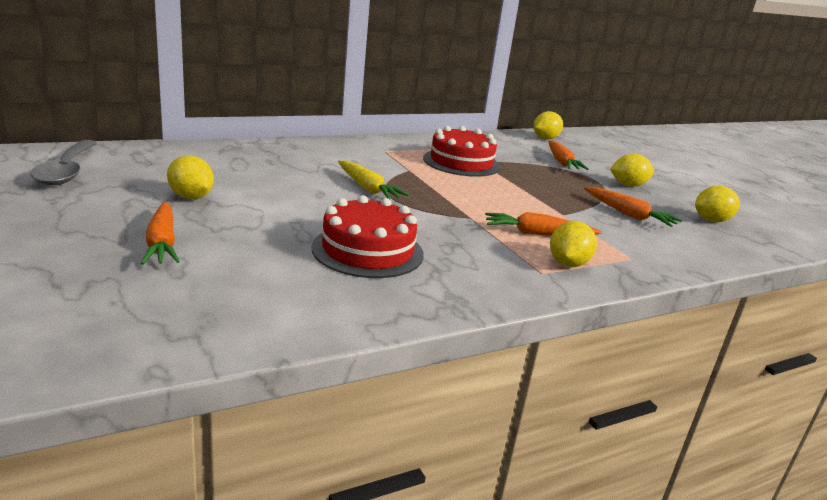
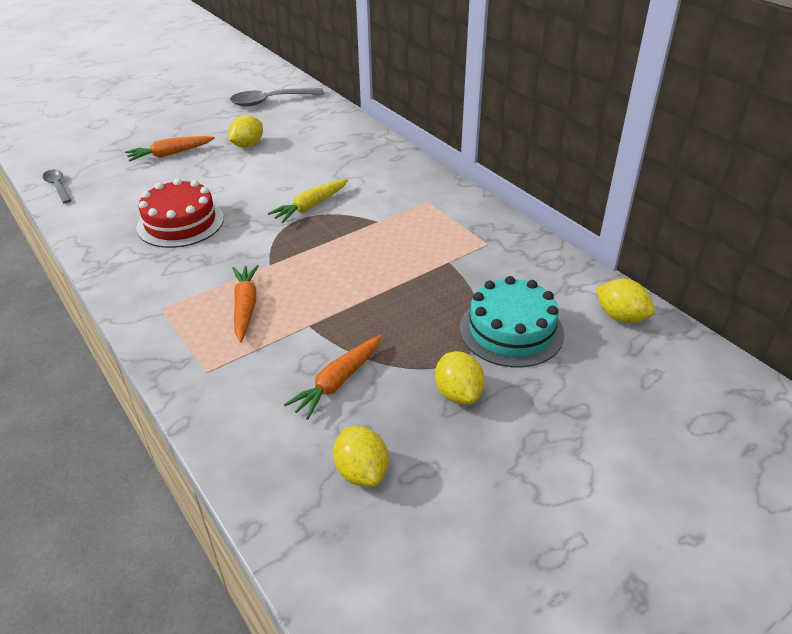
camera: 85 degrees right, 15 degrees up
(186, 340) = (58, 186): none -> grey spoon
(461, 162) = (432, 250): red cake -> none
(561, 162) = (511, 330): orange carrot -> turquoise cake
(568, 264) = (182, 325): yellow lemon -> none

